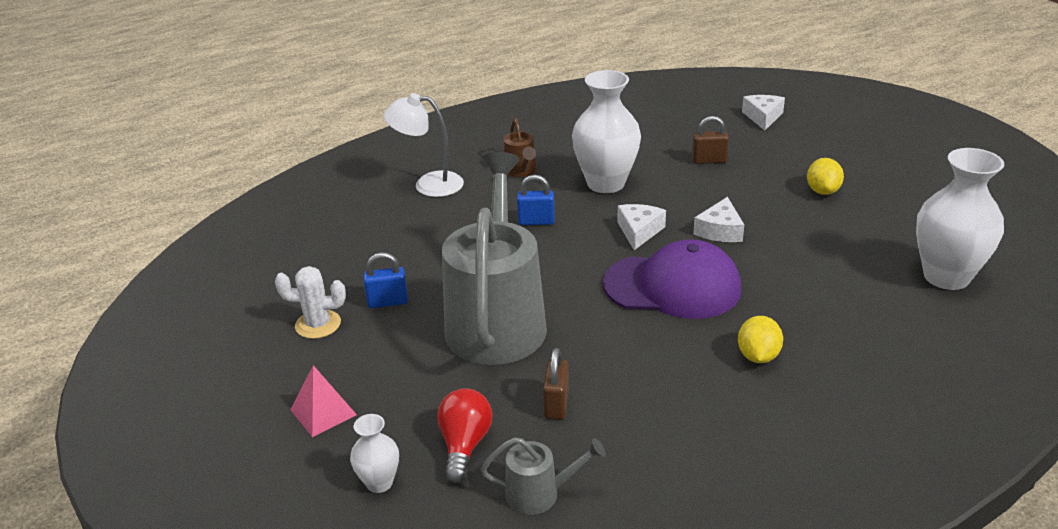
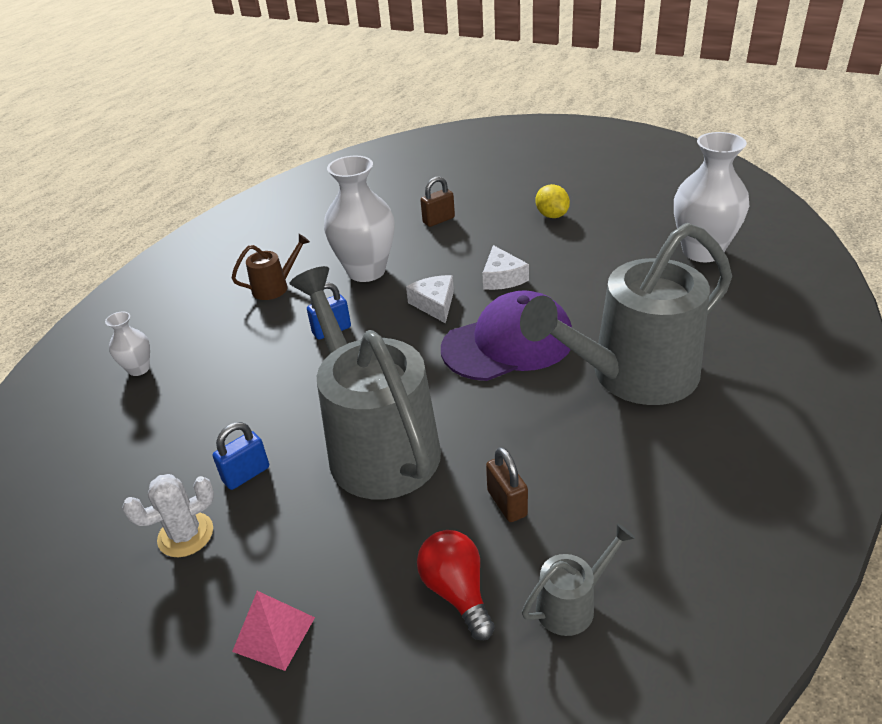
camera: 30 degrees left, 5 degrees up
(379, 482) = (404, 683): white vase -> white vase (139, 369)
(428, 184) = (189, 333): white lamp -> none
(521, 171) = (275, 287): brown watering can -> brown watering can turned 75 degrees counterclockwise
(758, 356) = (632, 376): yellow lemon -> grey watering can
(763, 117) = (450, 169): white cheese -> none

